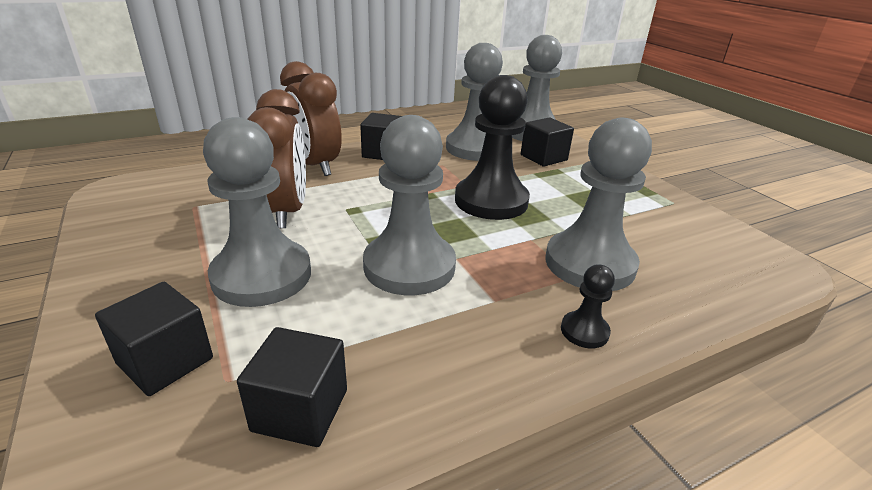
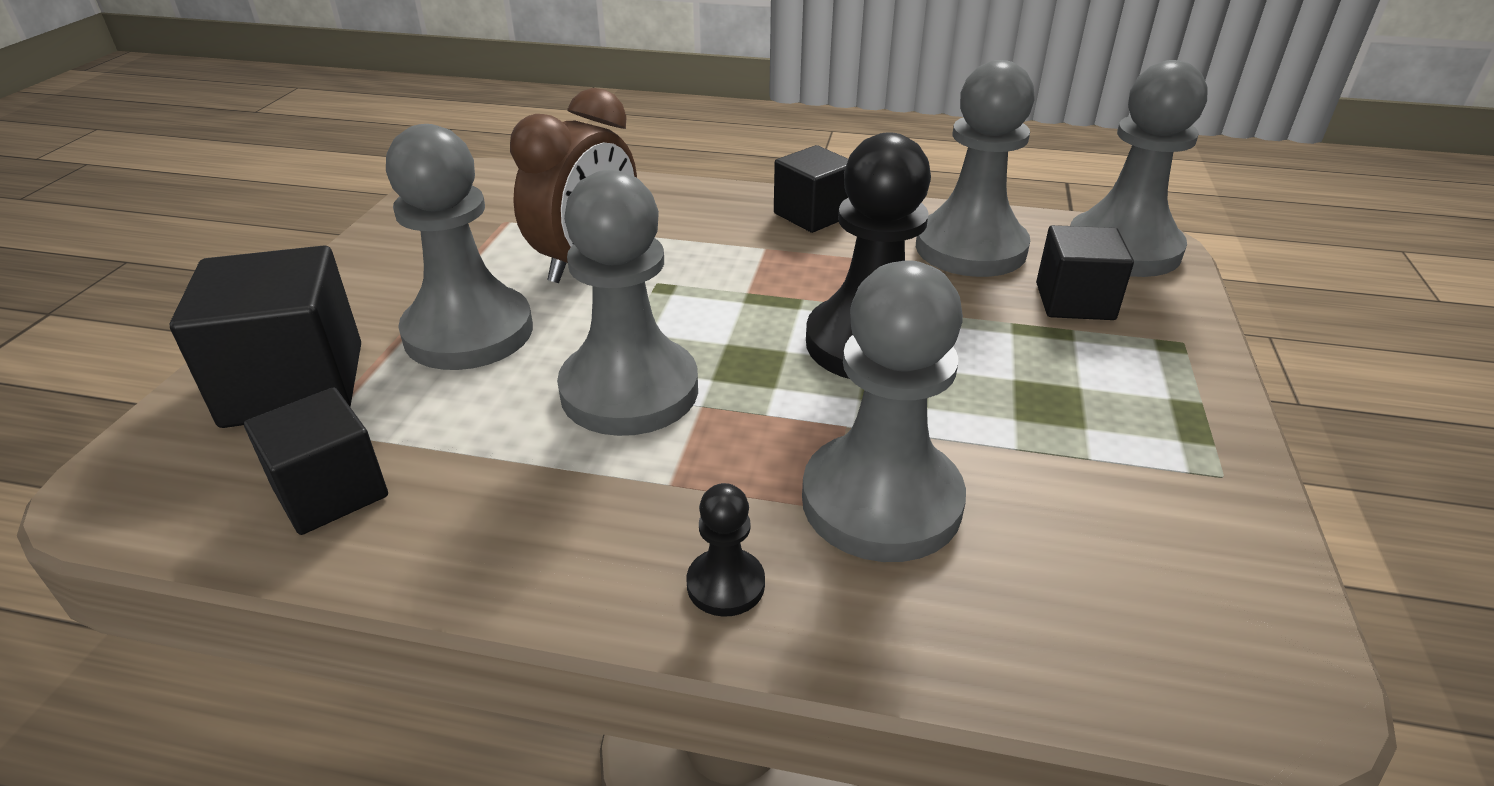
camera: 40 degrees right, 5 degrees up
(165, 361) = (294, 384): black cube -> black cube, size x1.57
(315, 165) = (697, 208): brown clock -> none

